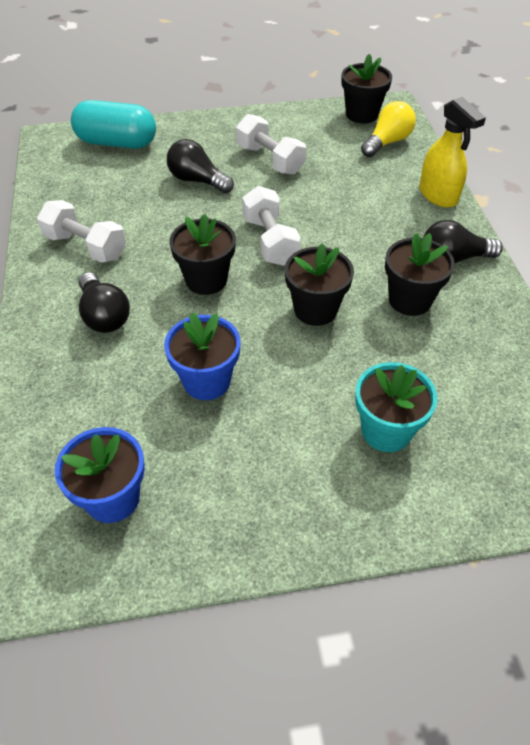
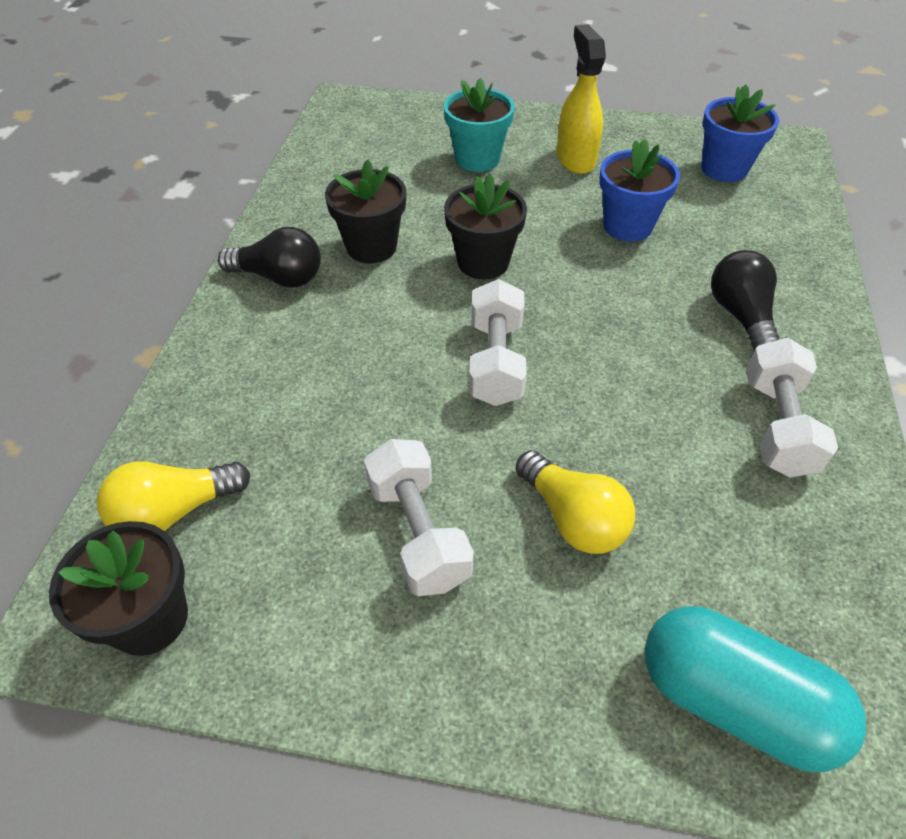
camera: 160 degrees left, 0 degrees up
(86, 246) = (776, 426): white dumbbell -> white dumbbell turned 45 degrees clockwise
(197, 180) = (573, 518): black light bulb -> yellow light bulb
(206, 280) = (602, 328): black flower pot -> none
(438, 195) = (204, 370): yellow spray bottle -> yellow spray bottle (575, 159)

